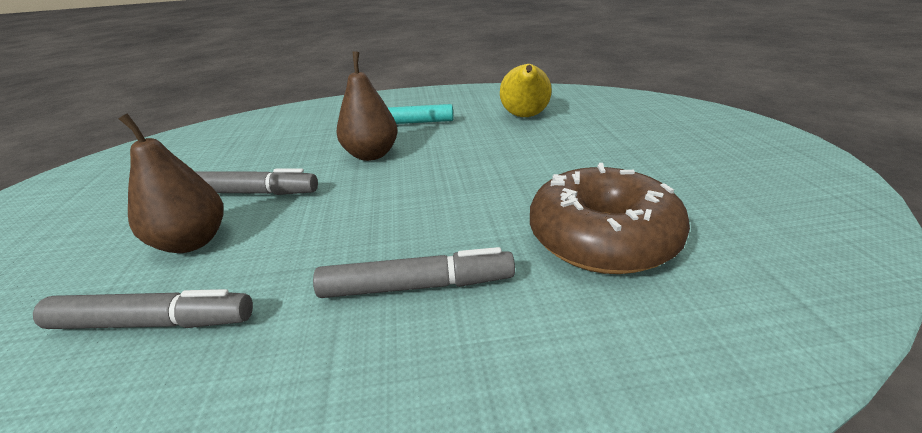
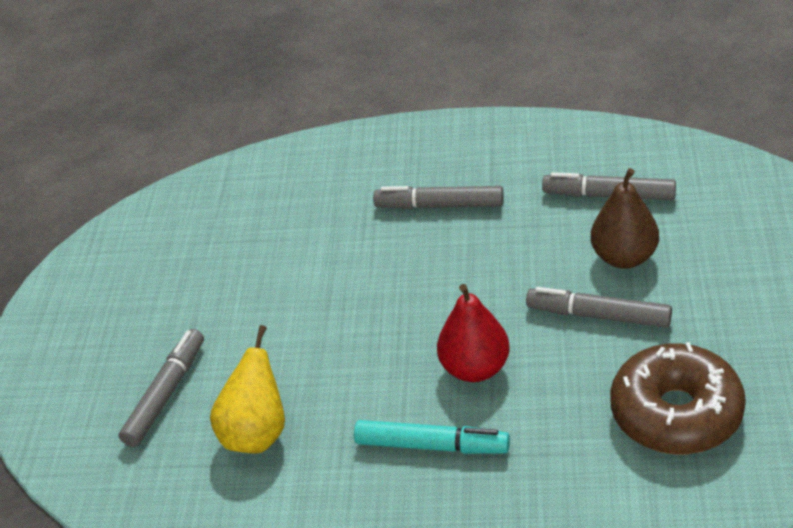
camera: 165 degrees left, 10 degrees up
(371, 155) = (475, 368): brown pear -> red pear
(602, 238) = (299, 230): brown donut -> brown donut (676, 413)
(611, 124) = (166, 394): none -> grey marker

